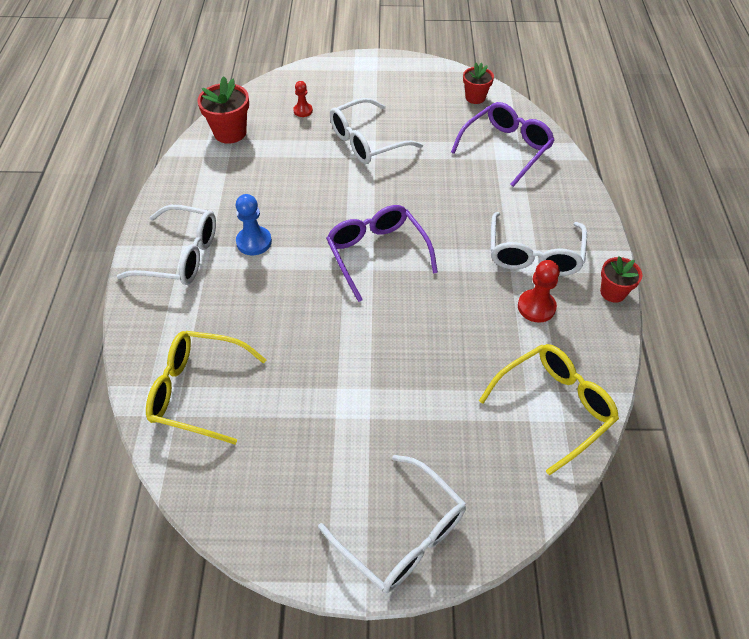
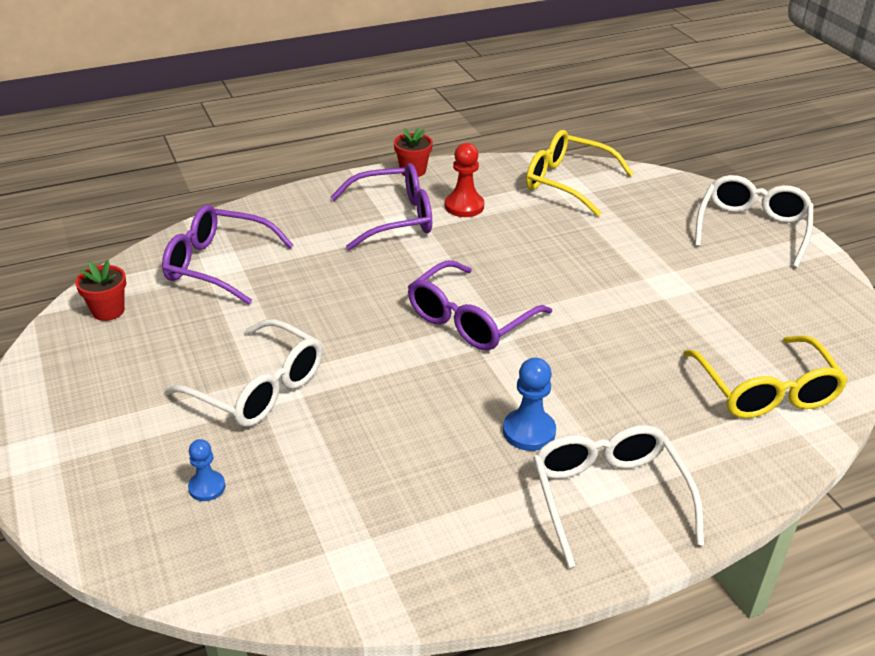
camera: 115 degrees left, 15 degrees down
(230, 133) = (309, 563): red flower pot -> none
(303, 111) = (207, 487): red pawn -> blue pawn
(534, 255) = (394, 218): white glasses -> purple glasses

